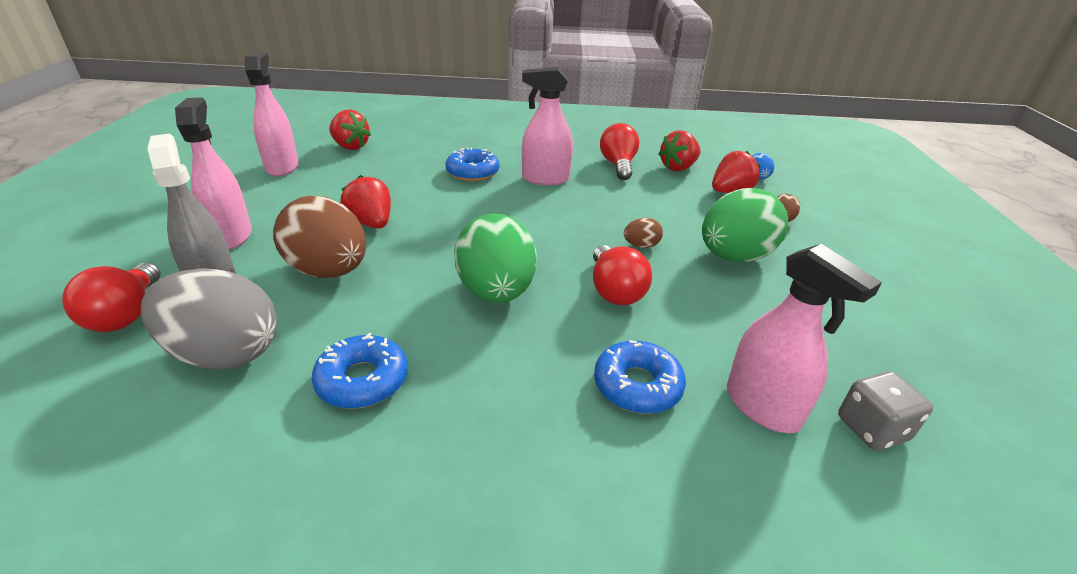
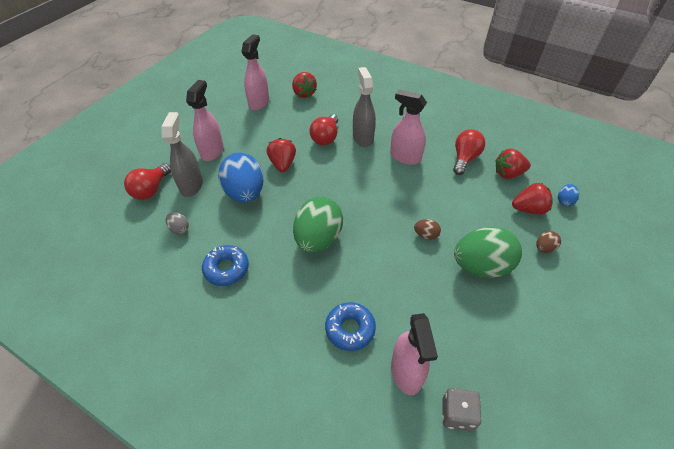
camera: 30 degrees right, 15 degrees up
(225, 353) = (179, 229): grey egg -> grey egg, size x0.43
(329, 271) = (245, 193): brown egg -> blue egg
(472, 172) = (363, 137): blue donut -> grey spray bottle
(614, 291) = (383, 263): red light bulb -> red light bulb (325, 138)

